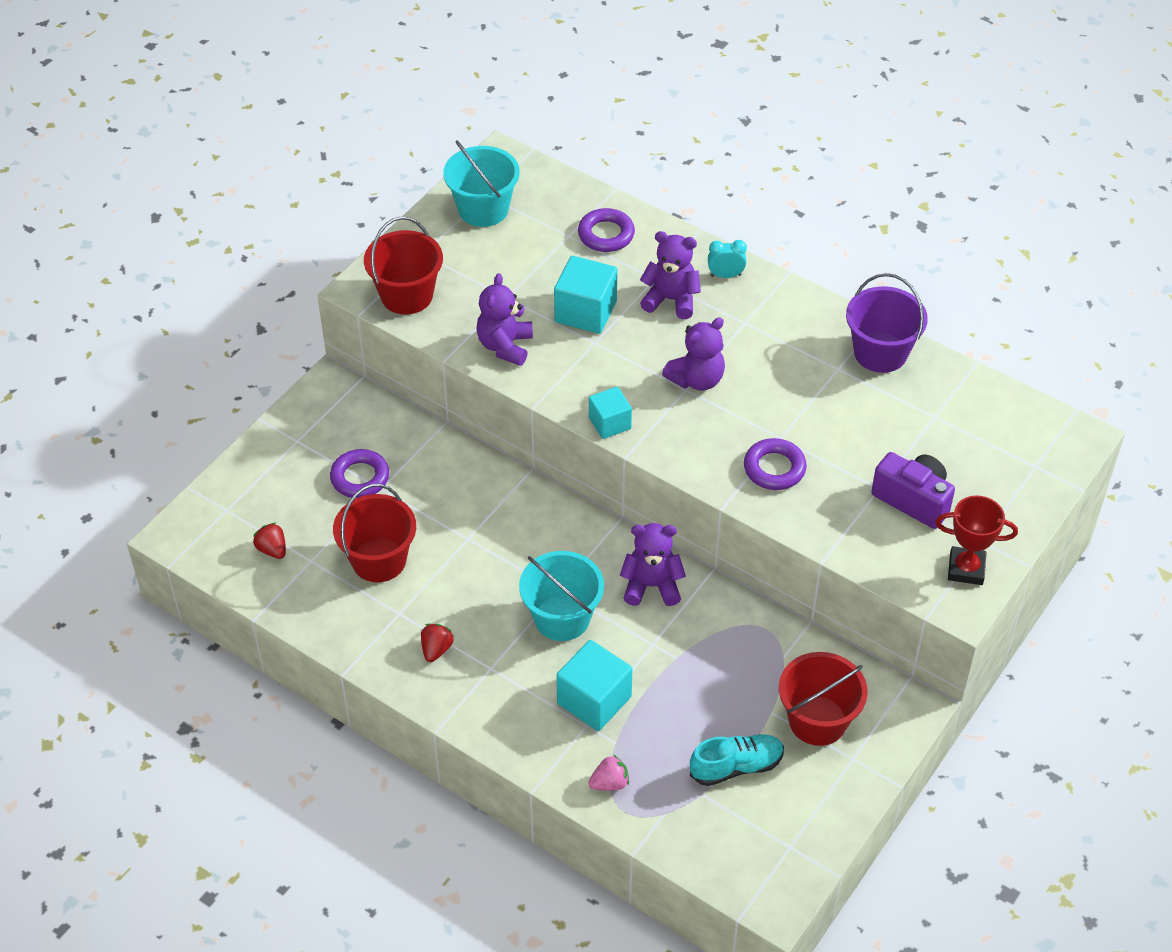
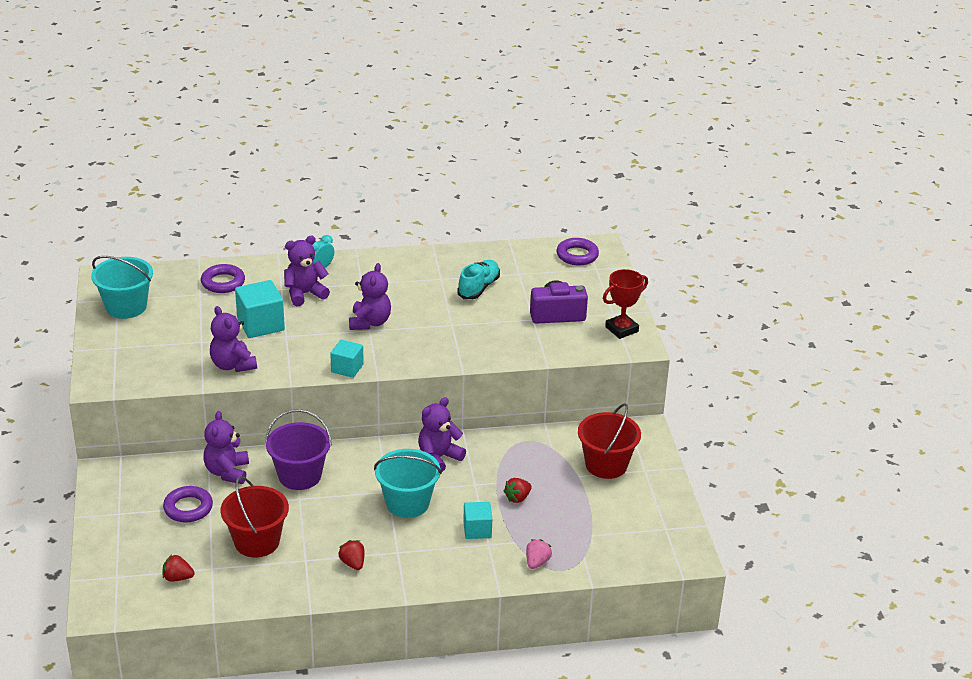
camera: 45 degrees left, 15 degrees down
(407, 295) = (133, 372): red bucket -> none
(436, 460) = (227, 472): none -> purple teddy bear
(594, 700) = (477, 530): turquoise cube -> turquoise cube, size x0.63
(677, 692) = (517, 498): none -> red strawberry
(736, 766) = (592, 511): turquoise shoe -> turquoise shoe (478, 288)
(774, 468) = (467, 340): purple ring -> purple ring (577, 255)
(880, 352) = (454, 260): purple bucket -> purple bucket (299, 476)

